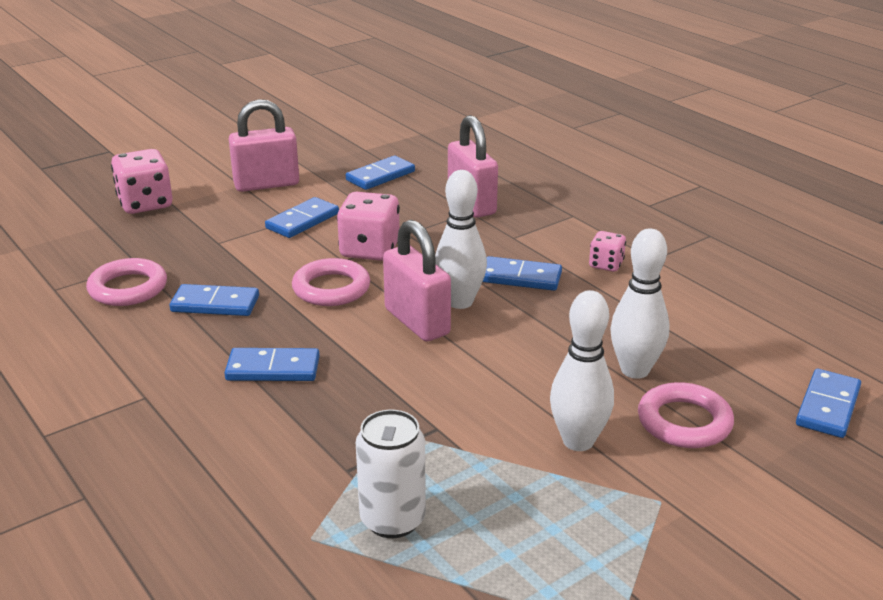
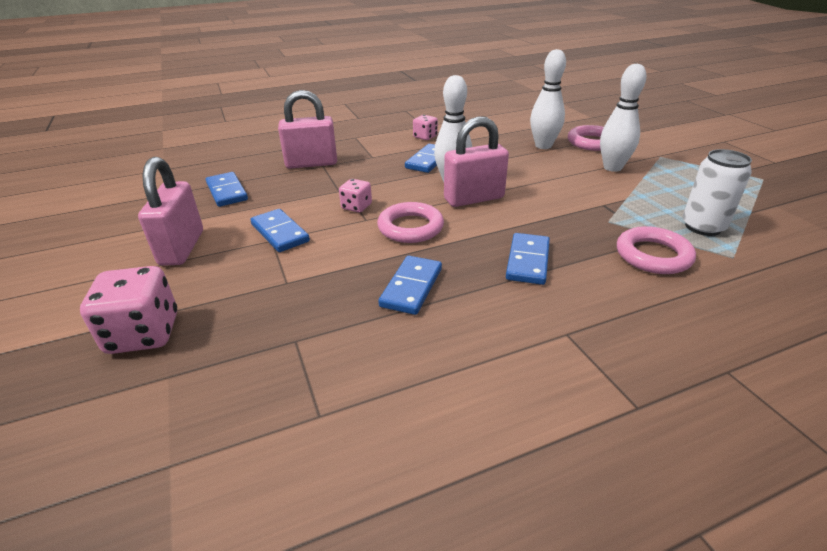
camera: 75 degrees left, 5 degrees up
(128, 288) = (351, 347): pink ring -> pink ring (653, 255)
(369, 250) = (356, 207): pink dice -> pink dice, size x0.56
(827, 406) = (577, 115): blue domino -> none

